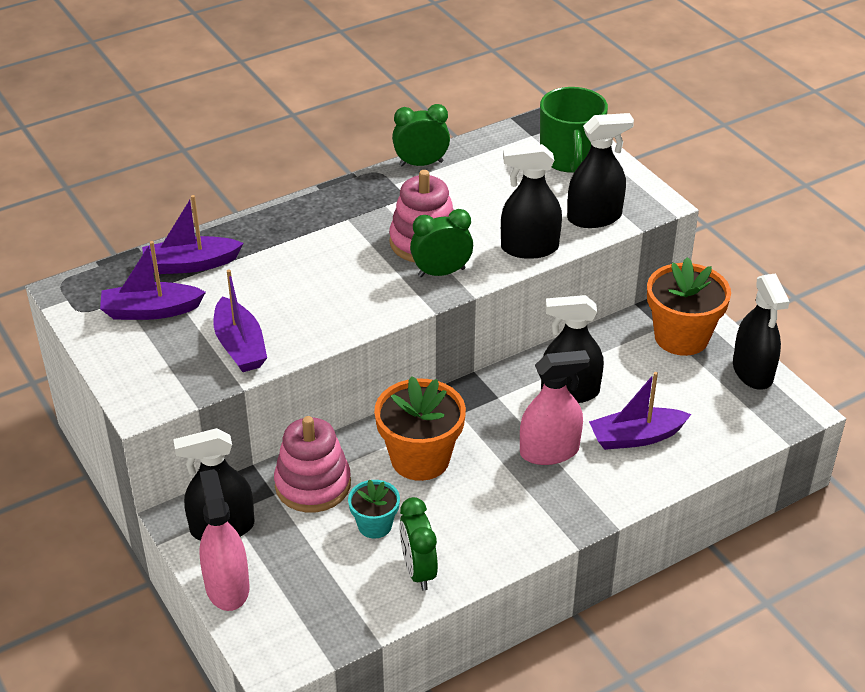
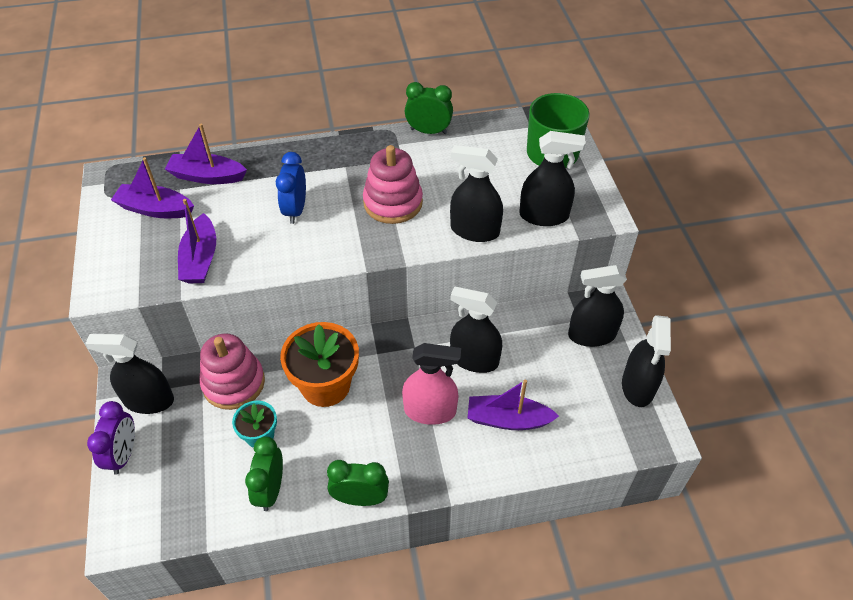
camera: 20 degrees right, 10 degrees up
(227, 586) = (124, 454): pink spray bottle -> purple clock
(318, 274) = (295, 210): none -> blue clock
(441, 272) = (391, 234): green clock -> green clock (360, 498)
(681, 337) = (591, 335): orange flower pot -> black spray bottle

